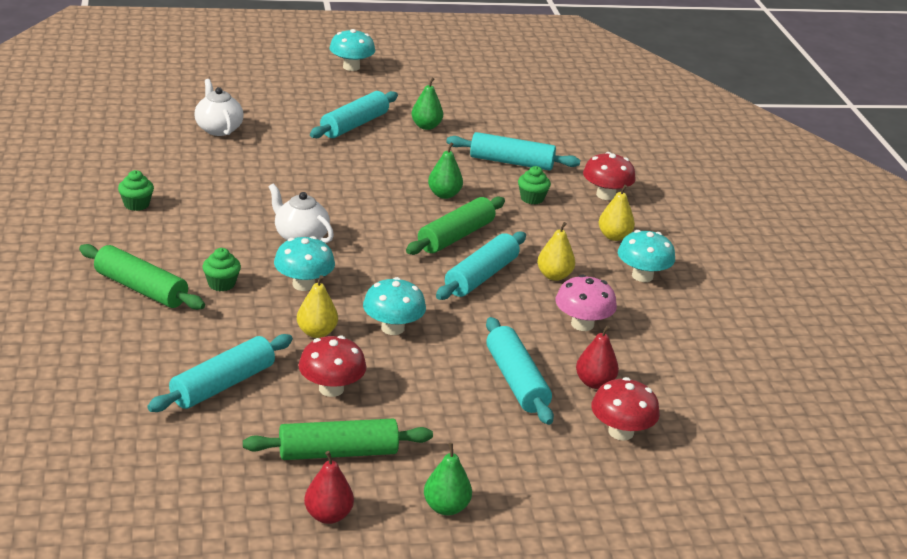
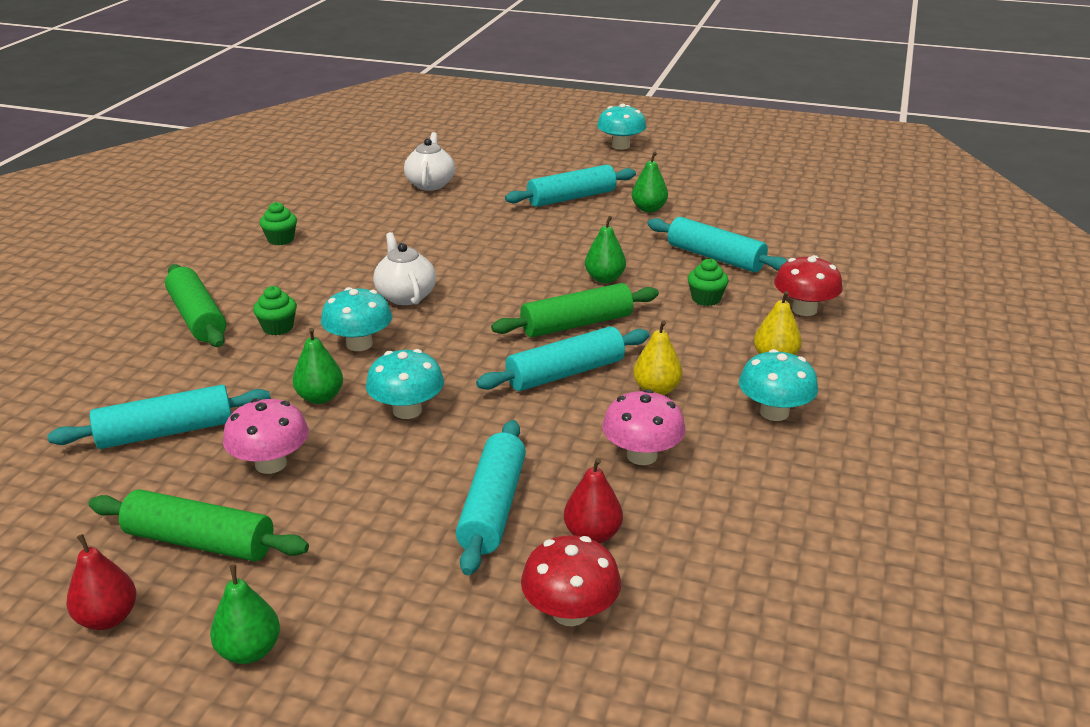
camera: 30 degrees right, 0 degrees up
(316, 332) = (320, 397): yellow pear -> green pear
(331, 389) = (271, 464): red mushroom -> pink mushroom

